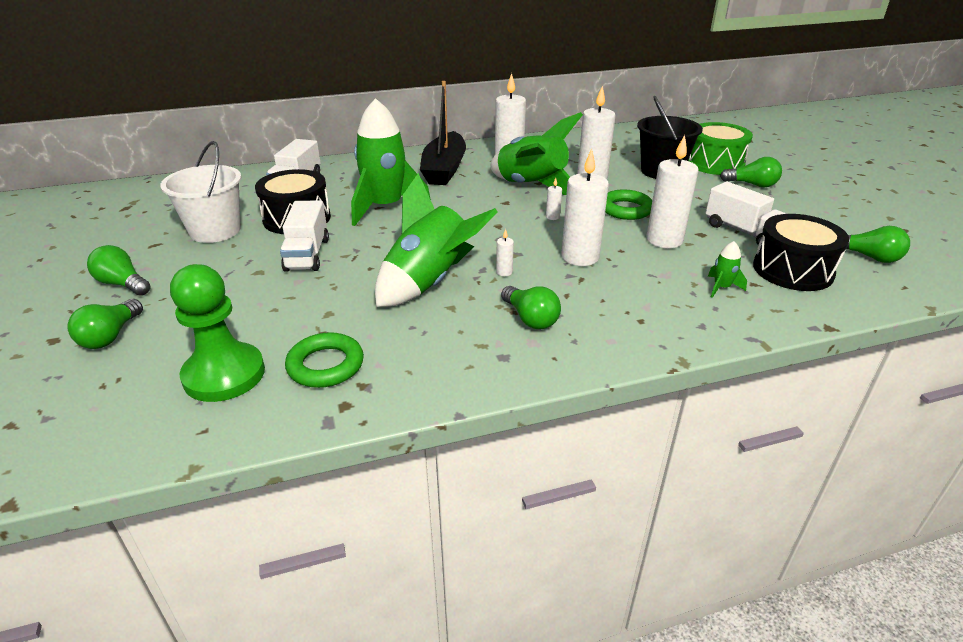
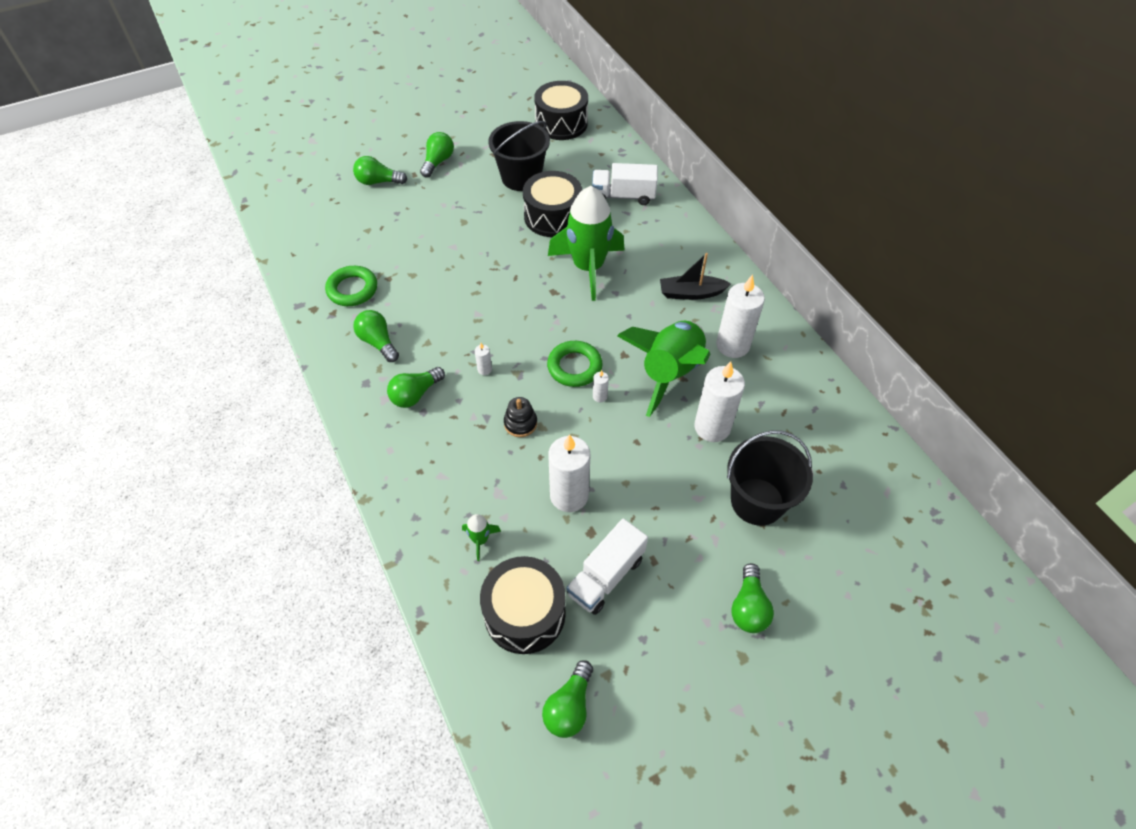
camera: 80 degrees right, 20 degrees up
(146, 202) = (561, 123): none -> black drum
(215, 231) = (521, 178): white bucket -> black bucket
(224, 375) = (342, 245): green pawn -> none
(307, 254) = (493, 240): white truck -> none
(430, 282) = (461, 323): green rocket -> none
(437, 344) = (378, 342): none -> green light bulb
(444, 169) = (691, 293): black boat -> black boat, size x0.60
(580, 257) = (520, 423): white candle -> black stacking toy
(626, 209) = (634, 461): green ring -> green ring (574, 367)
(715, 163) = (809, 568): green drum -> none

